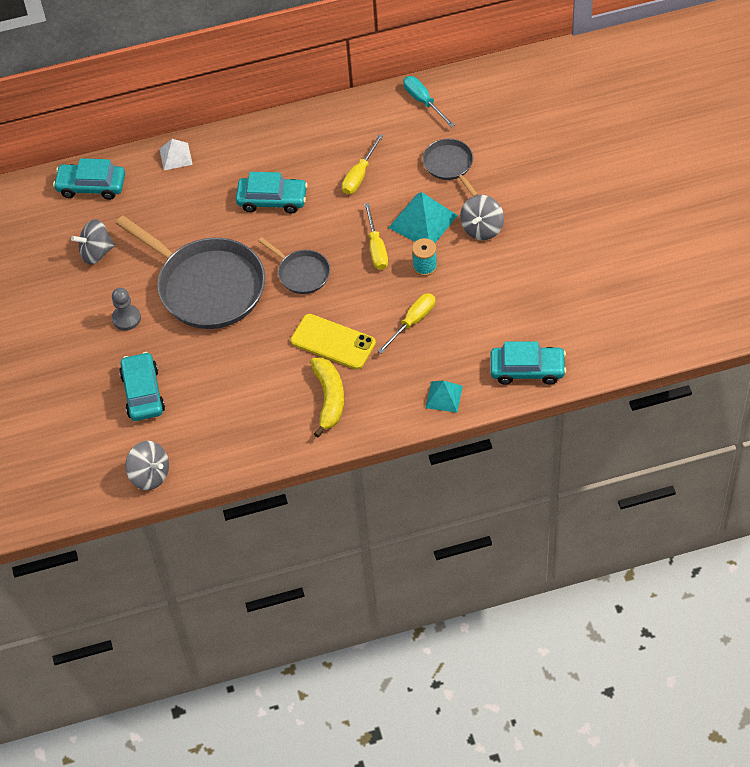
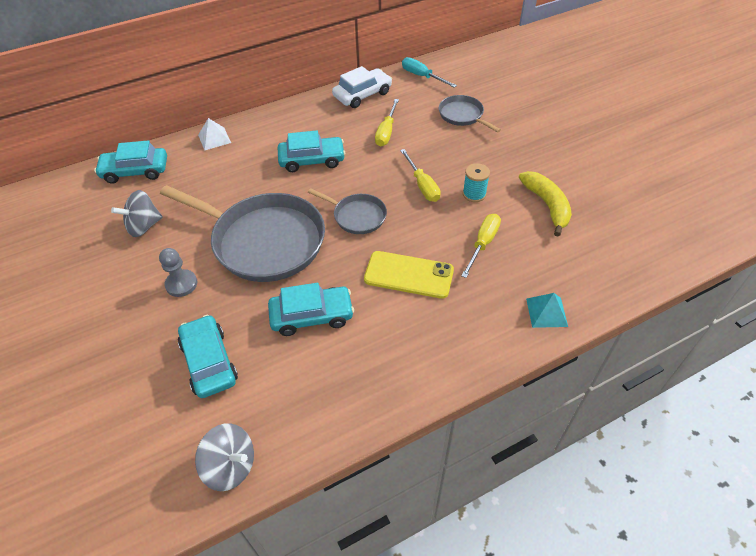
camera: 15 degrees left, 5 degrees down
(329, 398) = (424, 334): yellow banana -> yellow banana (547, 205)
(348, 119) = (362, 94): none -> white car
(423, 221) = (457, 159): turquoise pyramid -> none
(482, 228) = (512, 157): grey spinning top -> none
(527, 369) = (618, 271): turquoise car -> turquoise car (312, 316)

